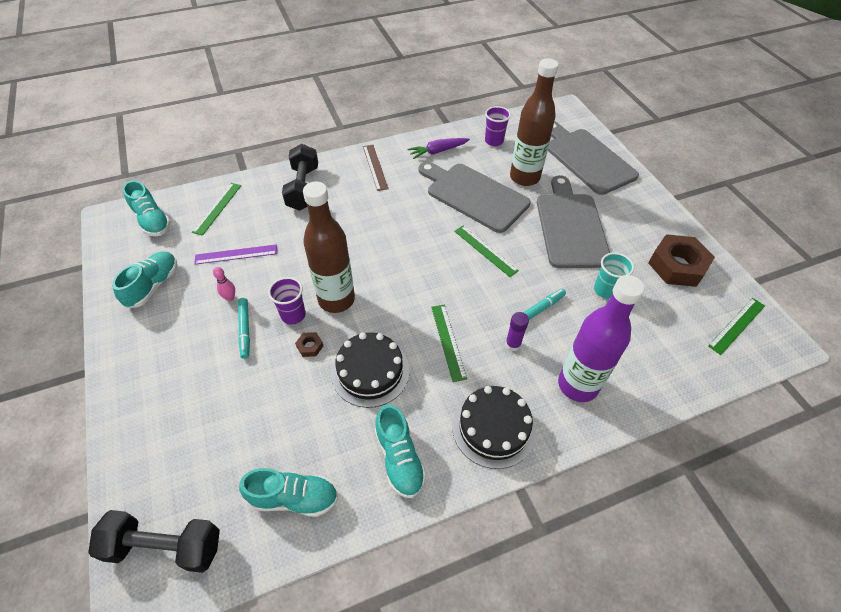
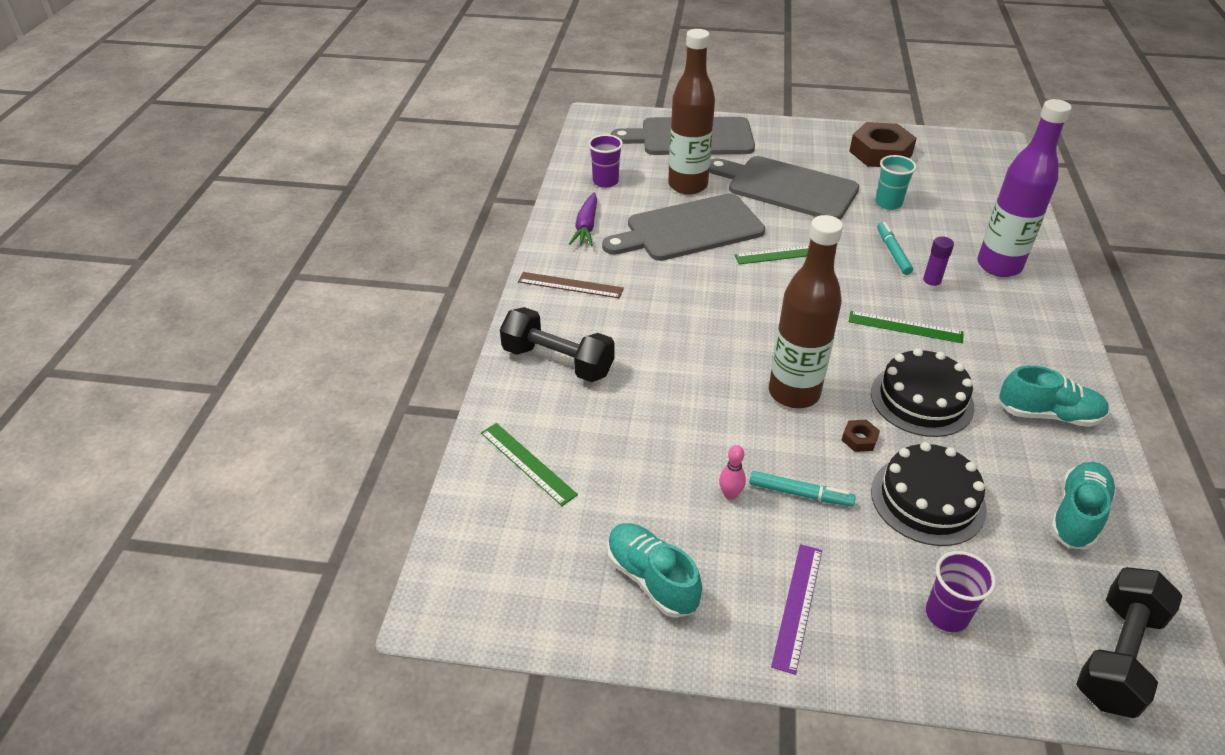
camera: 60 degrees left, 10 degrees down
(152, 221) = (495, 550): turquoise shoe -> none
(236, 254) = (646, 466): purple ruler -> purple ruler (797, 606)
(293, 315) = (798, 439): purple cup -> purple cup (946, 615)
(493, 427) = (1030, 336): black cake -> black cake (927, 500)
(737, 325) = (968, 156): green ruler -> none

